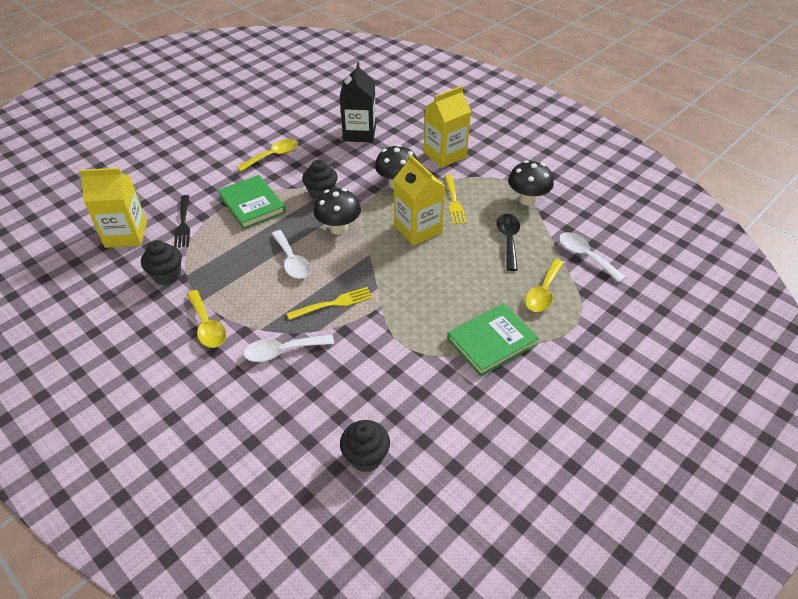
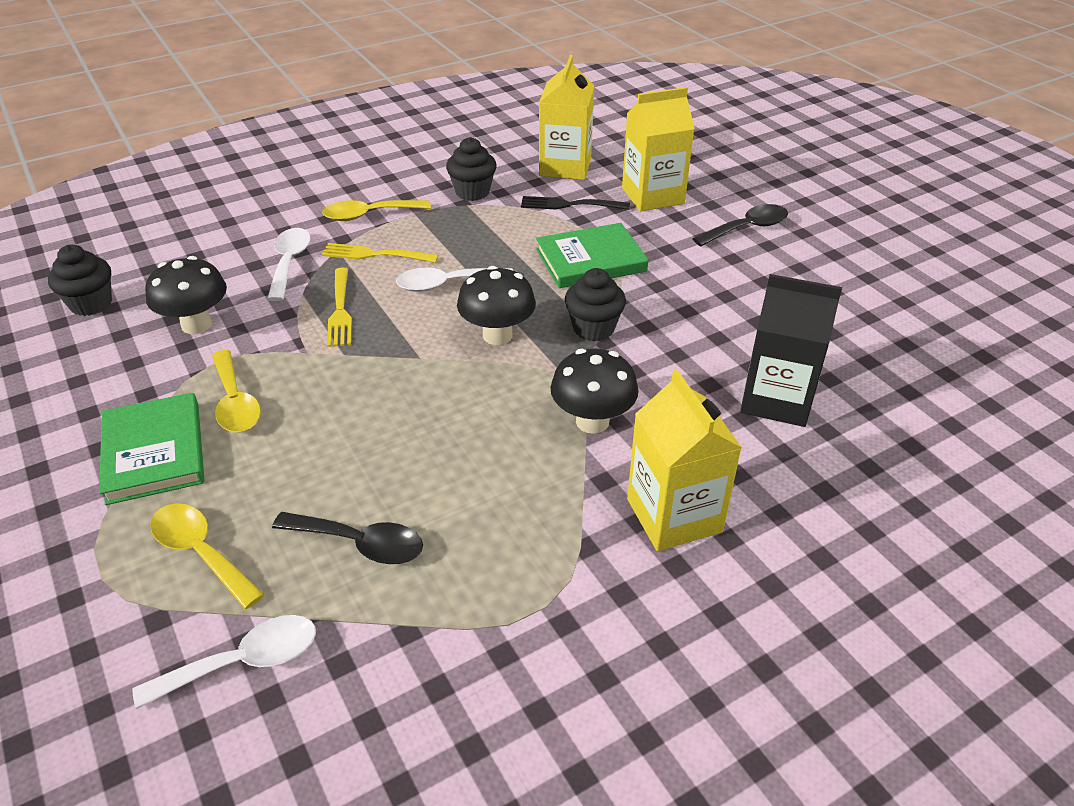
camera: 105 degrees right, 5 degrees down
(206, 149) = (747, 228): none -> black spoon
(273, 156) = (717, 289): yellow spoon -> yellow spoon (235, 403)
(418, 229) = (452, 424): yellow carton -> yellow carton (652, 196)
(454, 201) = (509, 491): yellow fork -> yellow fork (375, 254)
(527, 200) = (466, 619): black mushroom -> black mushroom (196, 324)

